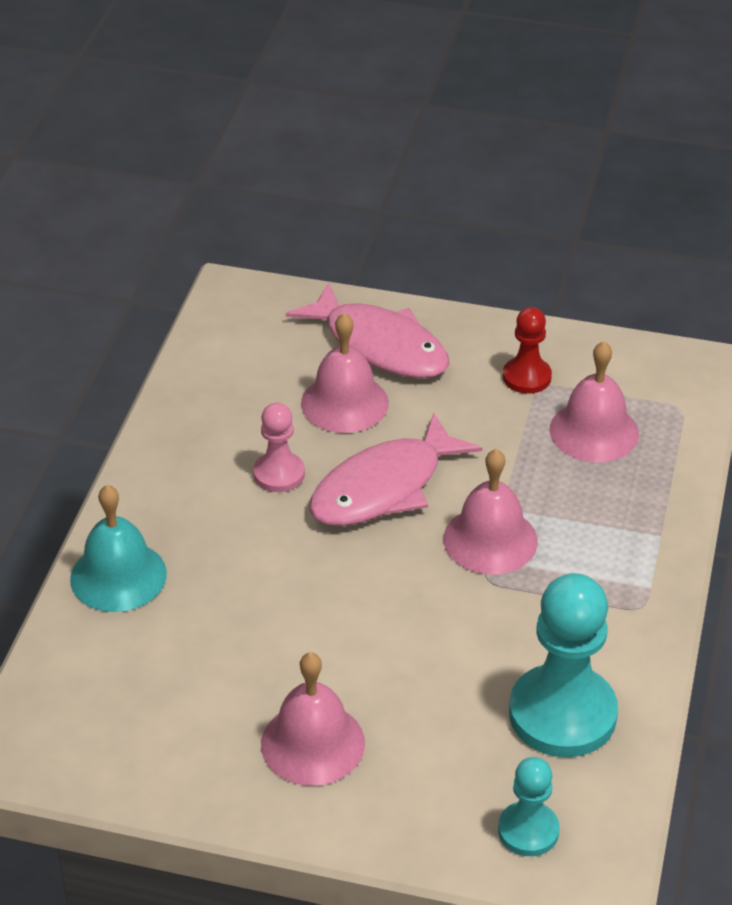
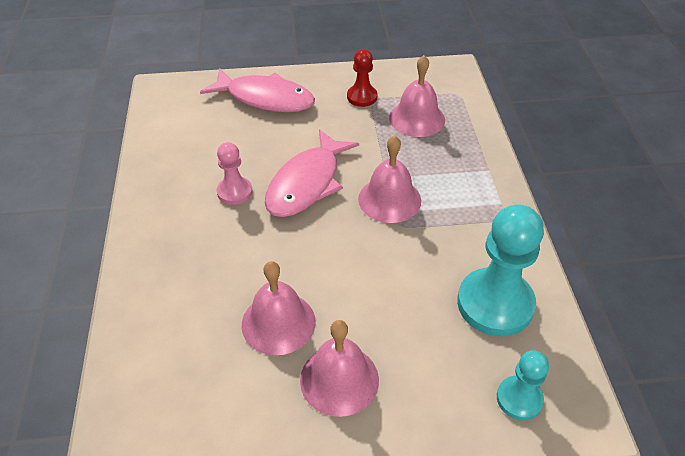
camera: 20 degrees left, 5 degrees up
(118, 576) = (148, 292): turquoise bell -> none
(344, 403) = (258, 137): pink bell -> pink bell (278, 323)

